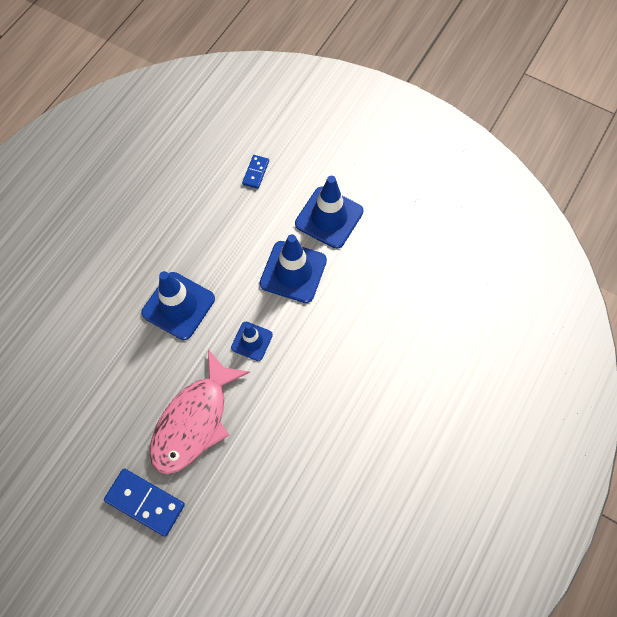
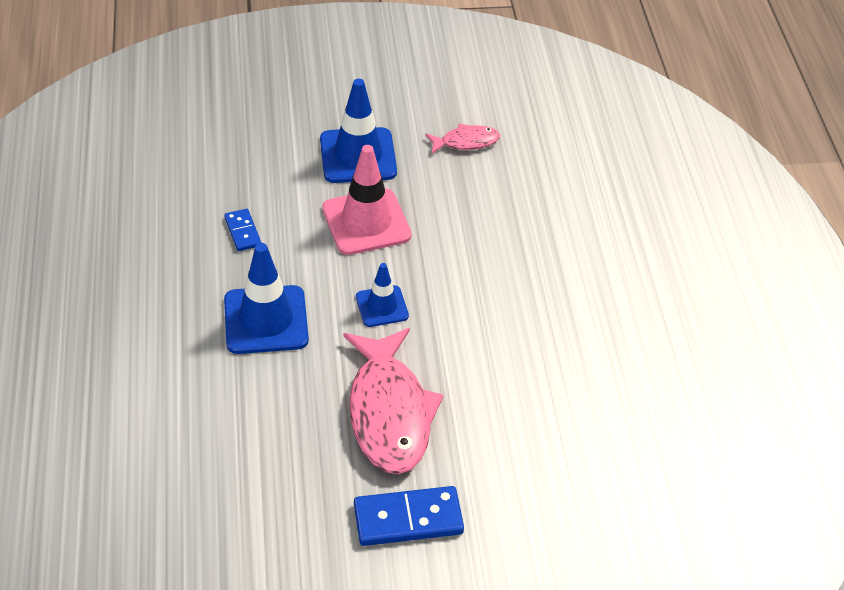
camera: 40 degrees left, 20 degrees down
(256, 172) = (236, 156): blue domino -> blue domino (243, 232)
(293, 272) = (366, 222): blue traffic cone -> pink traffic cone
(407, 248) = (466, 142): none -> pink fish

